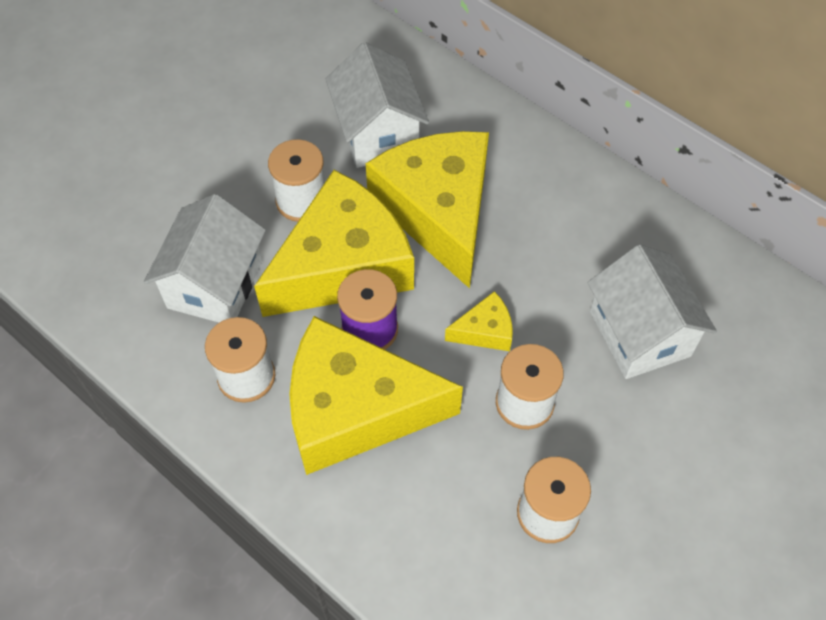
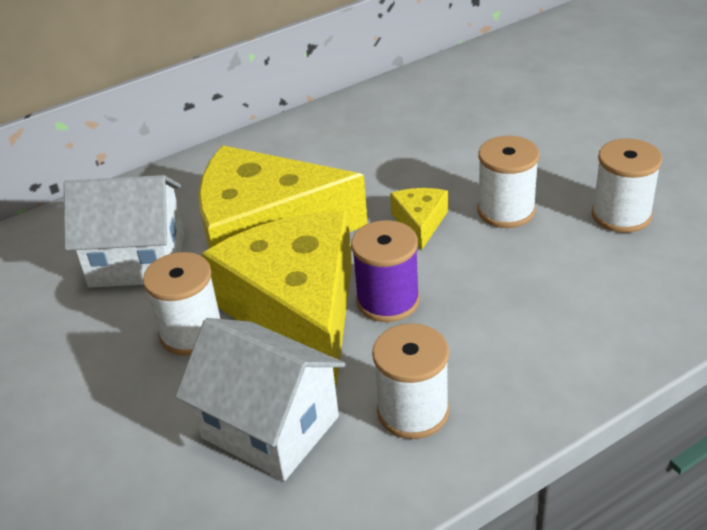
camera: 70 degrees left, 20 degrees down
(355, 409) = (482, 325): yellow cheese -> none
(639, 333) = (455, 138): white house -> none

